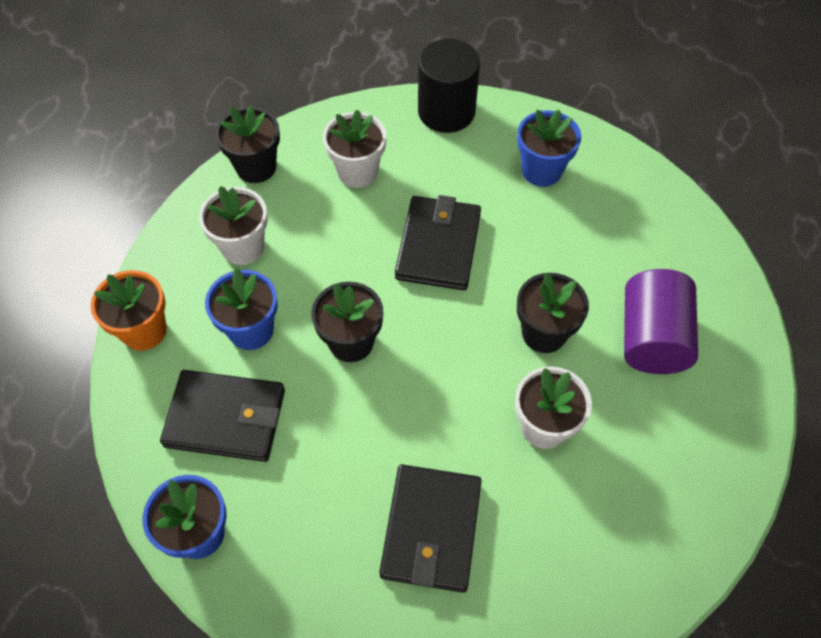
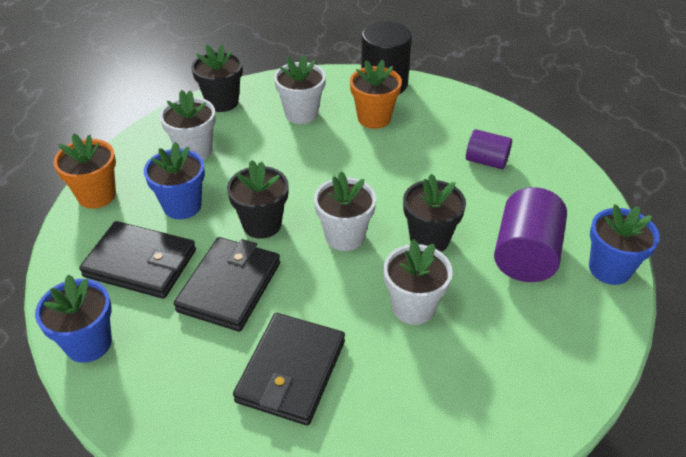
camera: 10 degrees right, 15 degrees down
(438, 246) = (354, 168): black wallet -> black wallet (229, 286)
(445, 167) = (374, 118): none -> orange flower pot
(449, 344) = (345, 236): none -> white flower pot
(541, 170) = (453, 129): blue flower pot -> blue flower pot (609, 269)
(587, 213) = (486, 161): none -> purple cylinder

